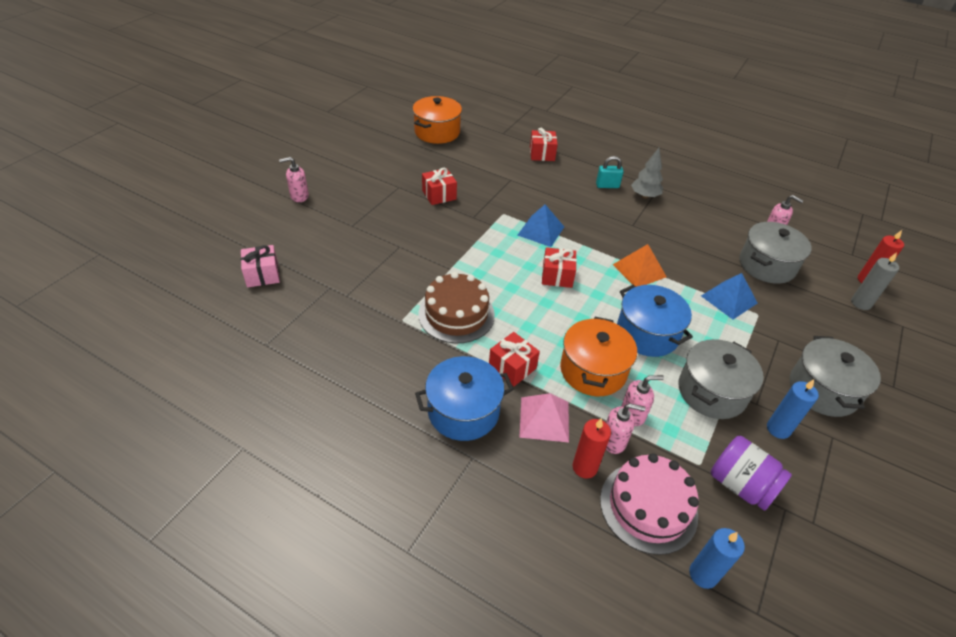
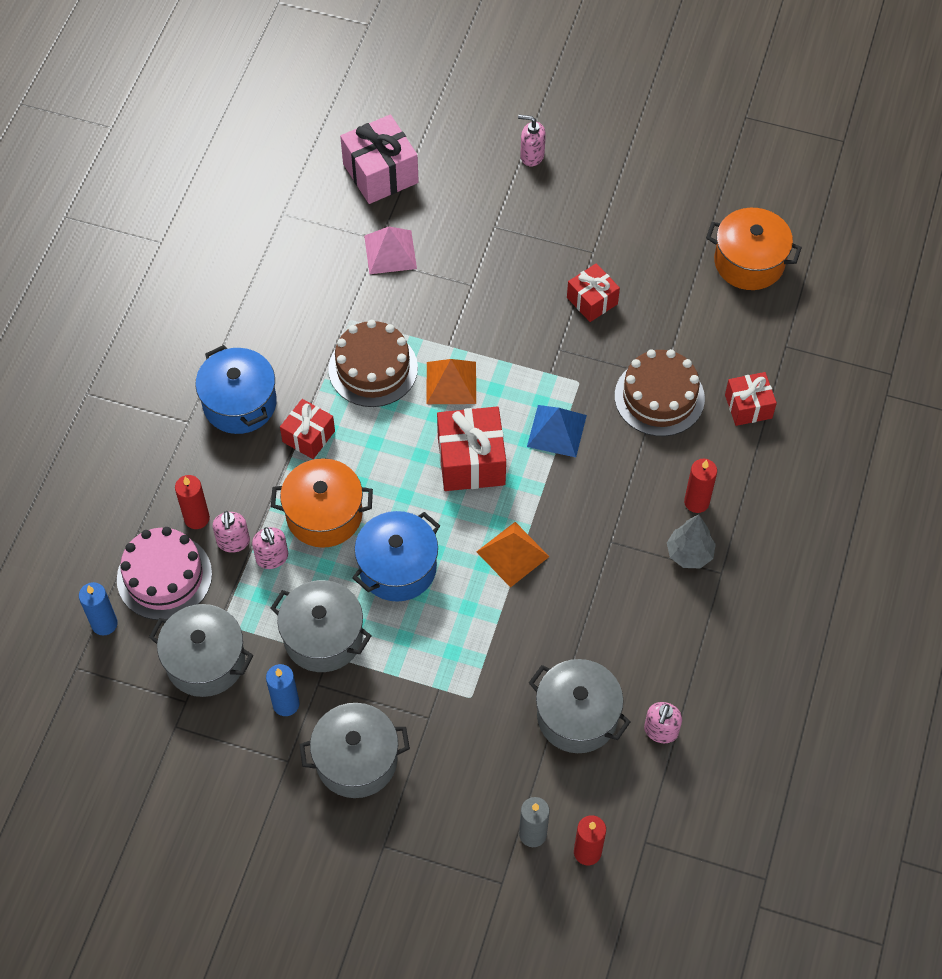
camera: 80 degrees right, 15 degrees up
(262, 275) = (380, 173): pink gift -> pink gift, size x1.61
(299, 196) = (531, 156): pink soap dispenser -> pink soap dispenser turned 45 degrees counterclockwise
(484, 273) = (451, 382): none -> orange pyramid
(526, 184) = (659, 397): none -> brown cake
(544, 419) = (247, 476): pink pyramid -> pink pyramid (390, 252)
(557, 276) = (471, 461): red gift -> red gift, size x1.61
(607, 186) = (696, 502): turquoise padlock -> red candle
(729, 299) = (488, 662): blue pyramid -> none
(740, 485) = (205, 661): purple jar -> grey pot

